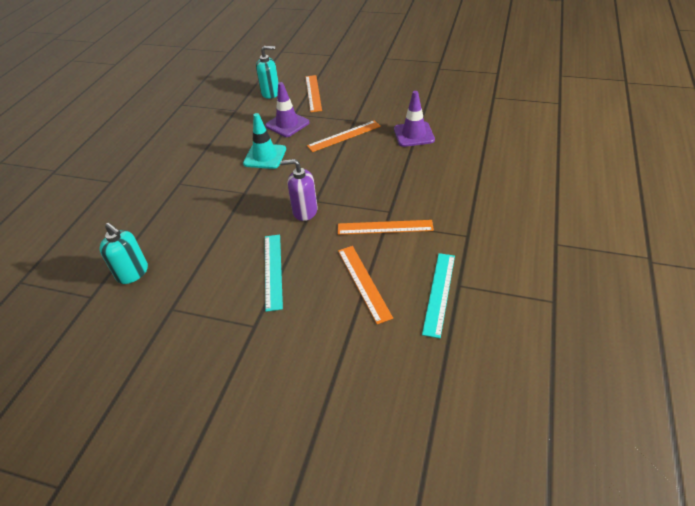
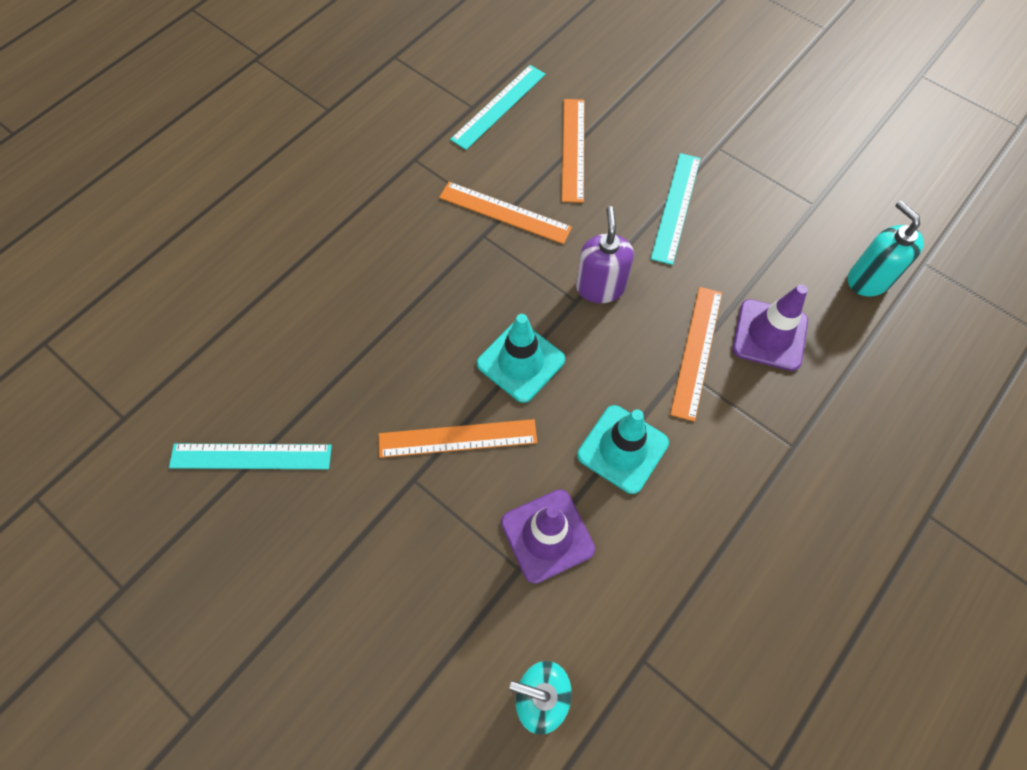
camera: 160 degrees left, 20 degrees up
(305, 211) = (600, 287): purple soap dispenser -> purple soap dispenser turned 120 degrees counterclockwise
(313, 93) = (444, 637): orange ruler -> orange ruler (696, 351)
(331, 168) = (520, 362): none -> turquoise traffic cone
(414, 134) = (339, 381): purple traffic cone -> purple traffic cone (769, 335)
(428, 105) = (251, 457): none -> turquoise ruler

